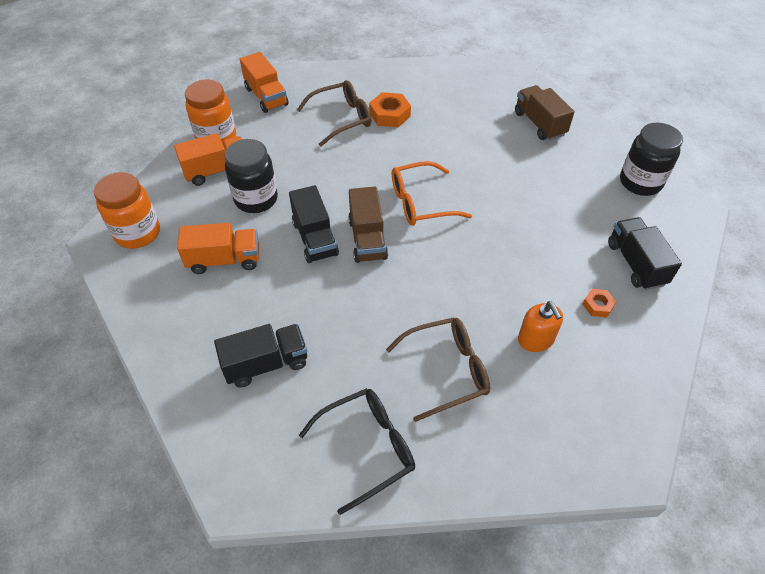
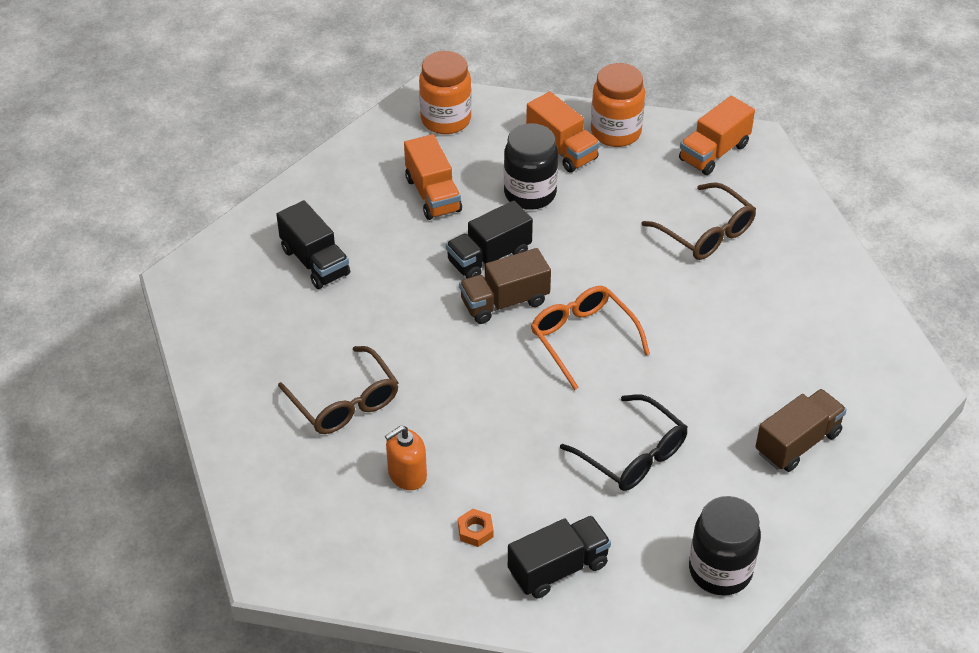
camera: 75 degrees right, 5 degrees down
(367, 448) = (243, 357): black glasses -> black glasses (632, 455)
(390, 115) = (737, 278): orange nut -> none

